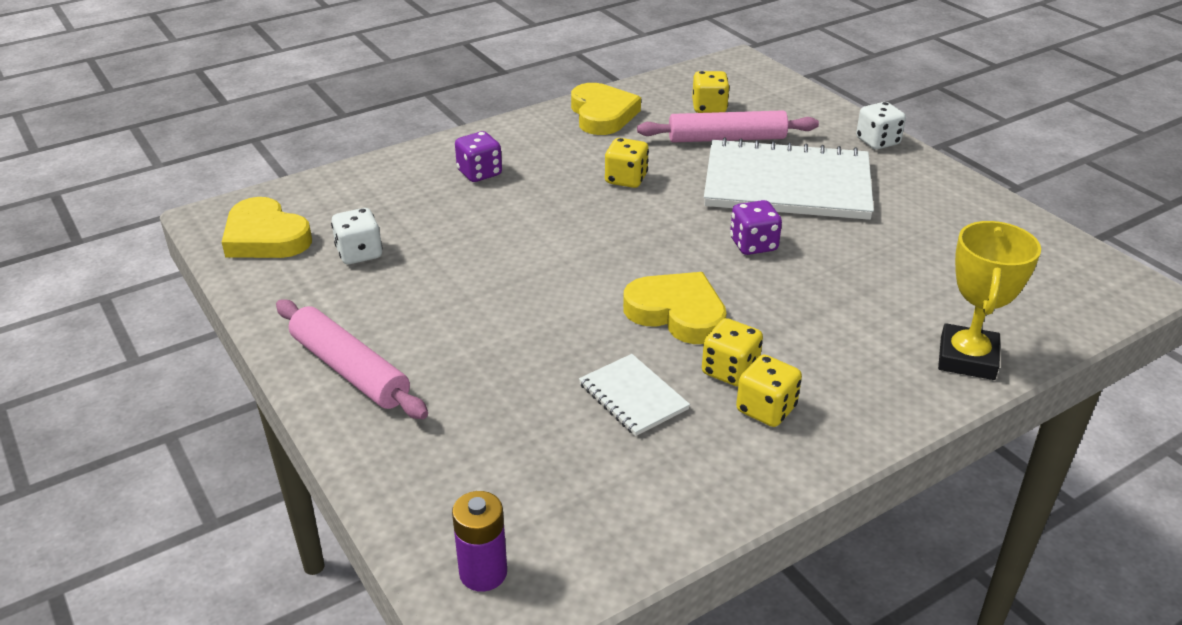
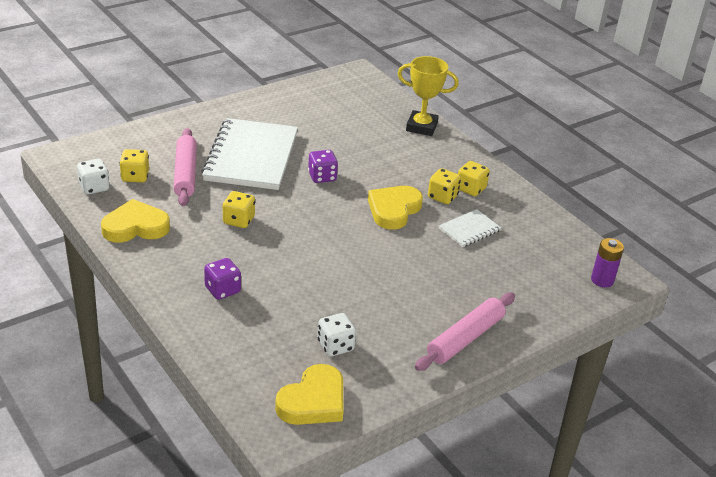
camera: 95 degrees left, 0 degrees up
(877, 141) = (199, 117): white dice -> white dice (94, 187)

